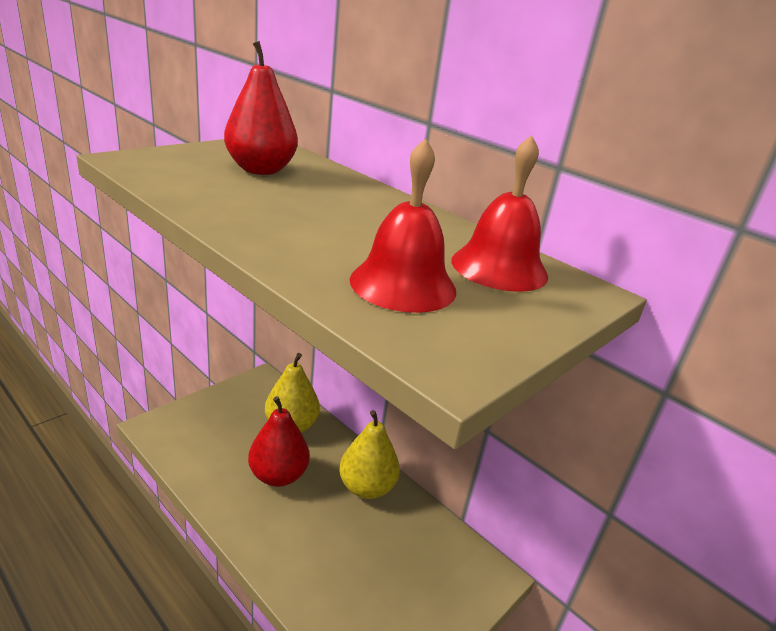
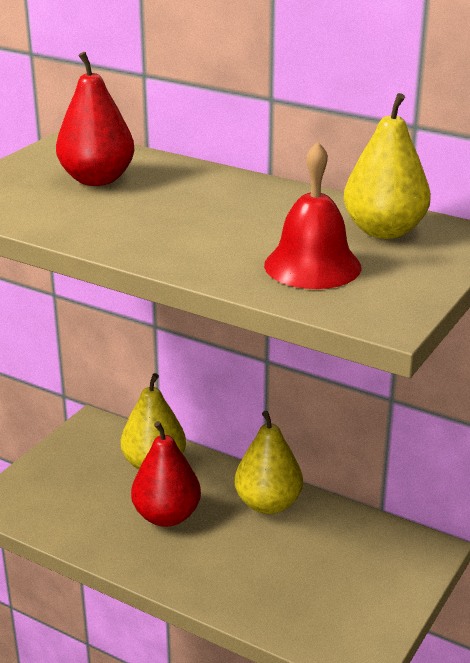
camera: 10 degrees left, 0 degrees up
(499, 267) = (384, 231): red bell -> yellow pear

